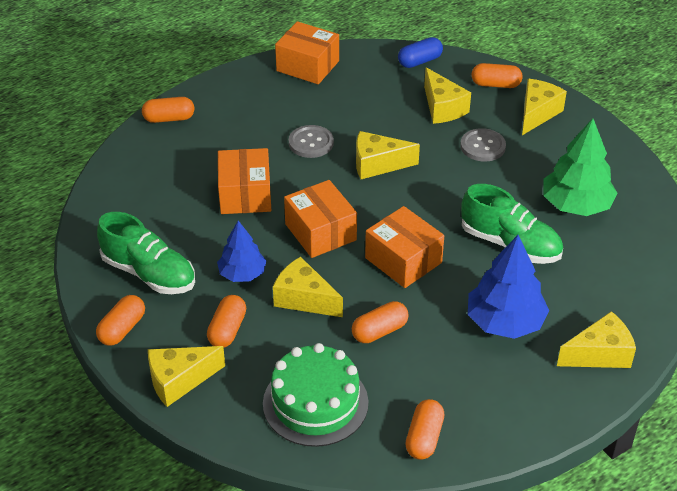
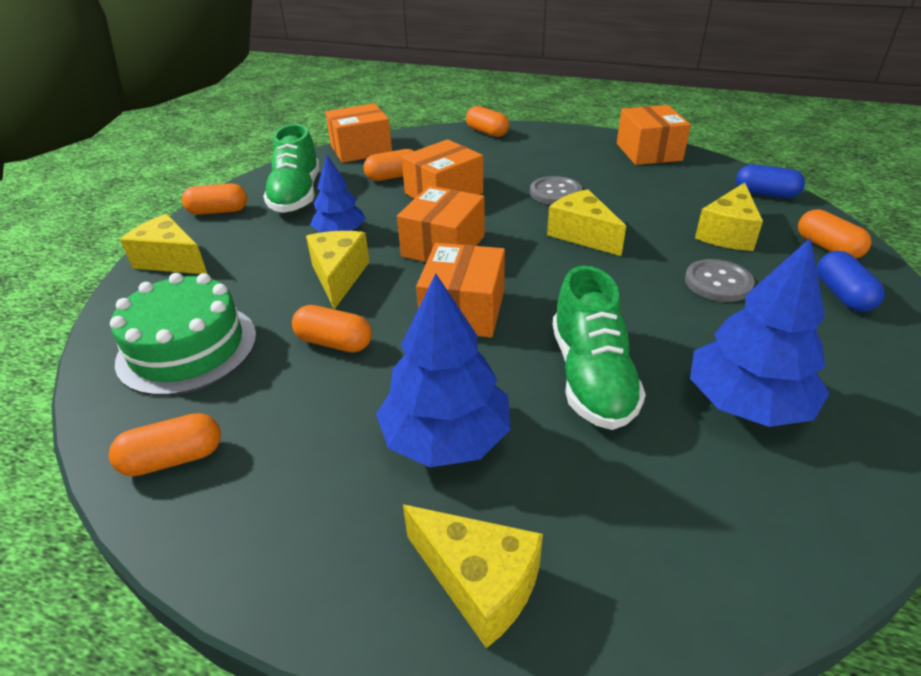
camera: 55 degrees right, 5 degrees down
(106, 201) = (361, 149): none -> orange box
(227, 330) = (257, 256): orange capsule -> orange capsule (393, 177)
(537, 113) = (842, 295): yellow cheese -> blue capsule
(576, 205) = (746, 403): green tree -> blue tree

